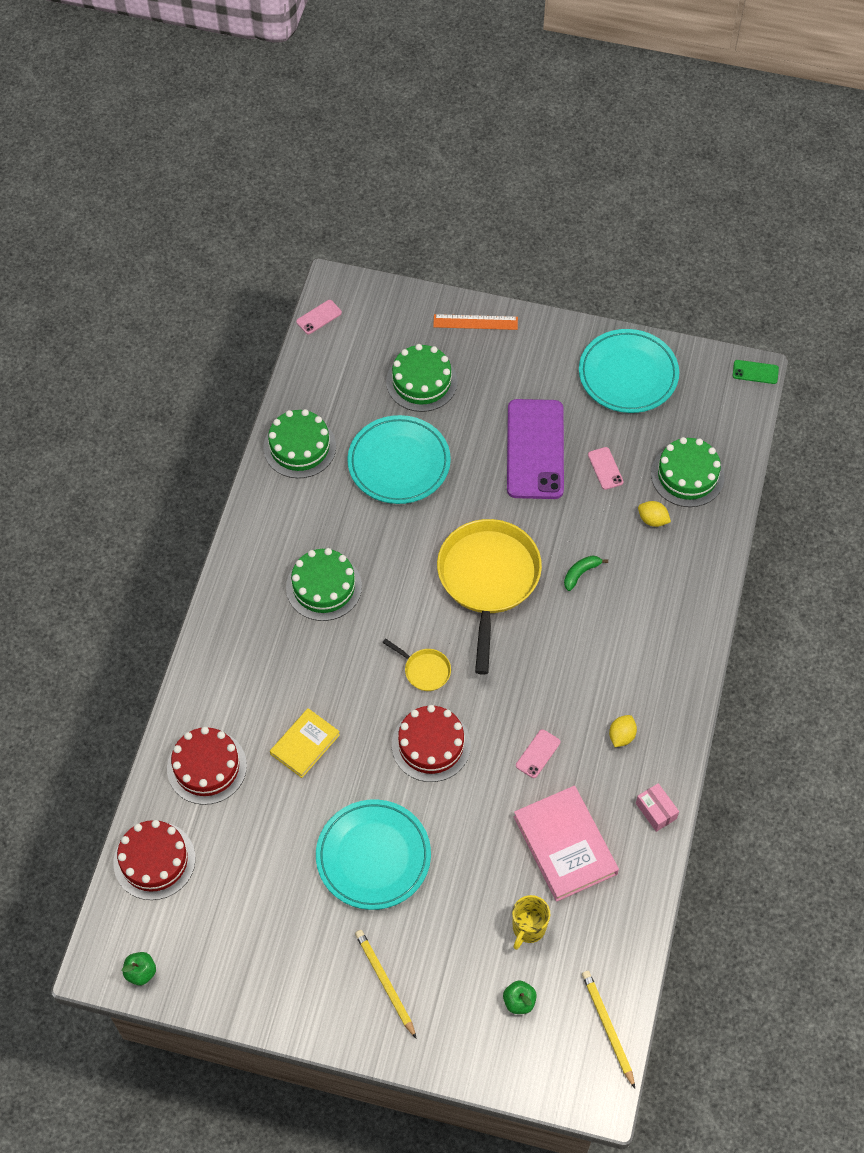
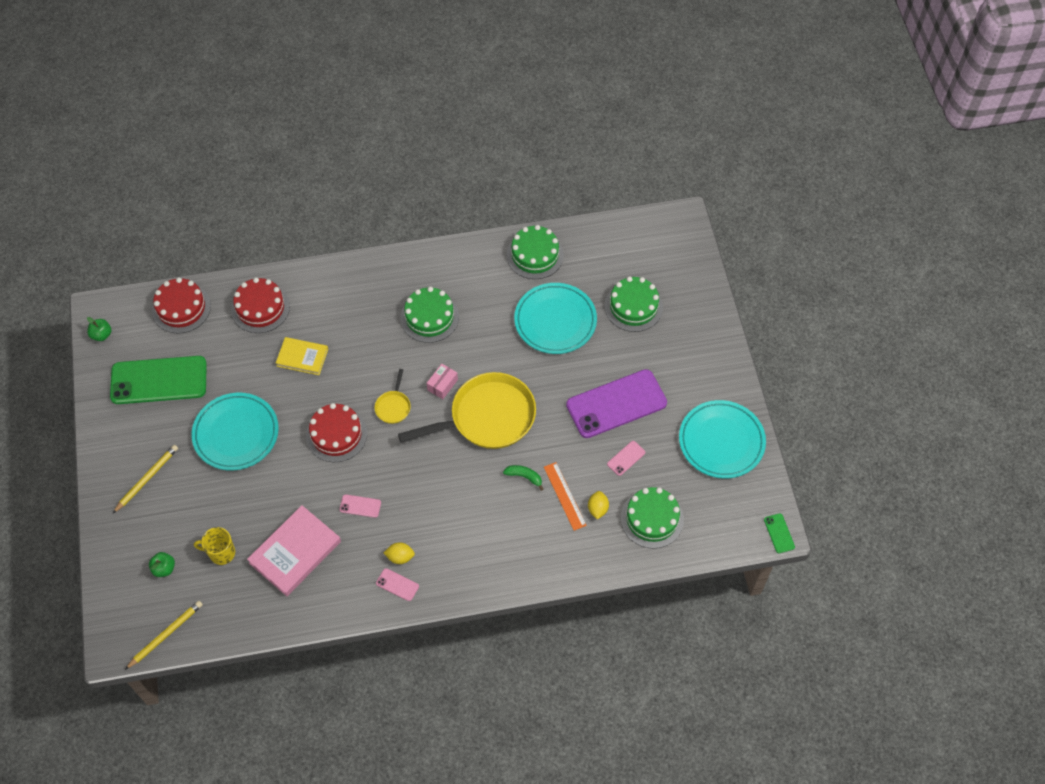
camera: 65 degrees right, 0 degrees up
(249, 923) = (159, 380): none -> green phone
(319, 317) = (651, 220): pink phone -> pink phone (397, 584)
(475, 322) = (707, 319): orange ruler -> orange ruler (565, 496)
(656, 811) = (349, 604): pink box -> pink box (442, 385)

